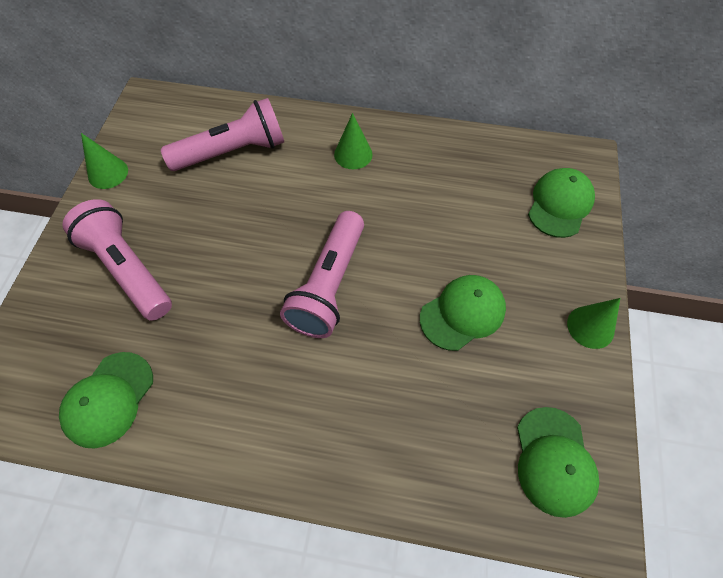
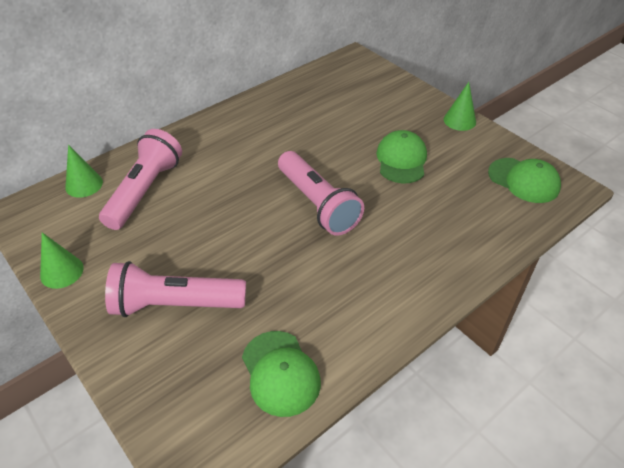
camera: 50 degrees left, 15 degrees down
(353, 154) = (229, 137): green cone -> green cone (84, 185)
(560, 204) = (373, 83): green cap -> none

